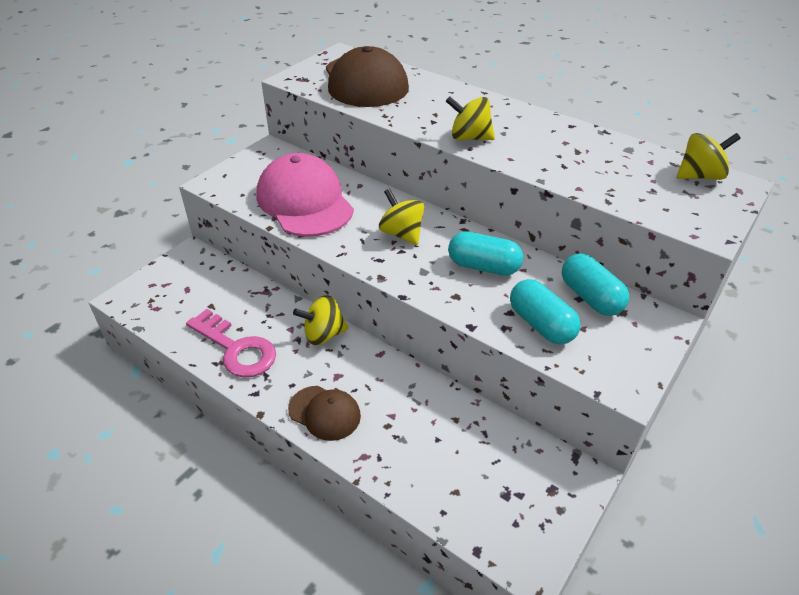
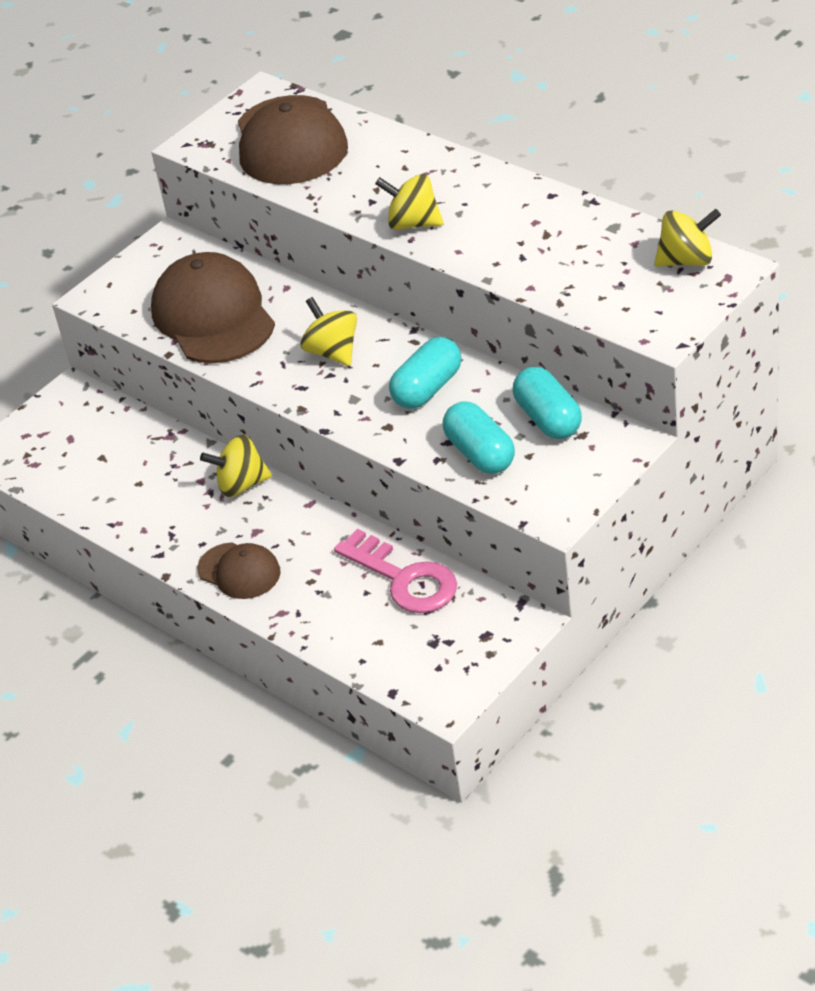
camera: 10 degrees right, 0 degrees up
(236, 348) = (135, 506): pink key -> pink key (403, 578)
(304, 201) = (213, 316): pink cap -> brown cap
(483, 266) = (427, 389): turquoise capsule -> turquoise capsule turned 75 degrees counterclockwise

